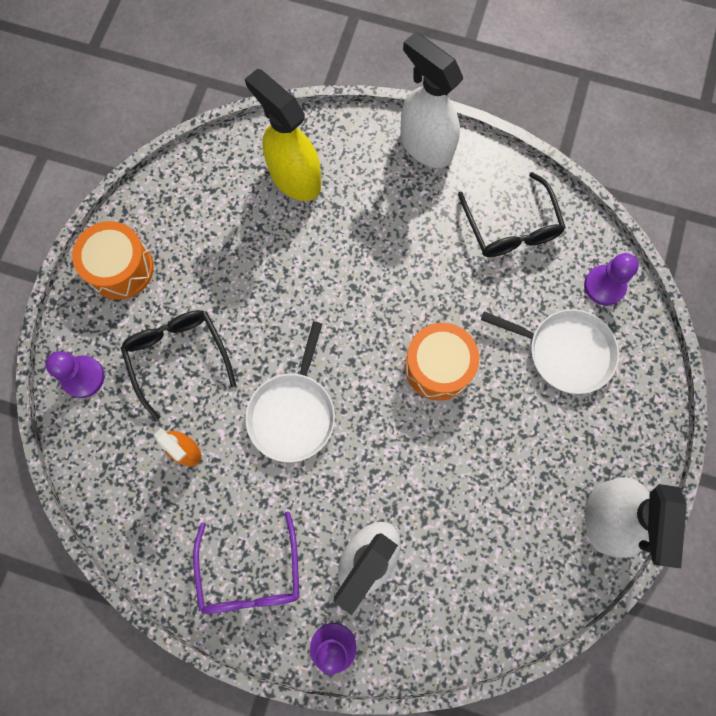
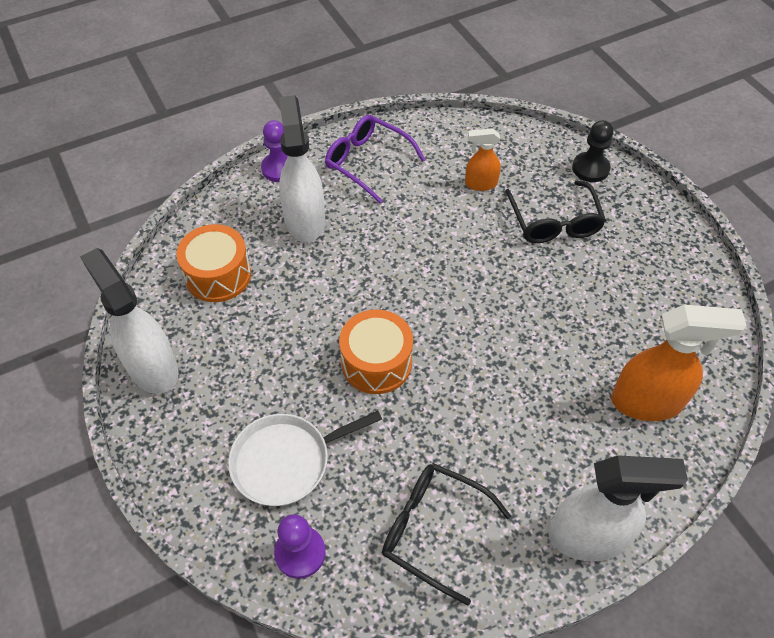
camera: 135 degrees right, 20 degrees down
(83, 377) = (590, 168): purple pawn -> black pawn
(120, 268) = (662, 237): orange drum -> orange drum (218, 275)
(178, 356) = (554, 222): black glasses -> black glasses turned 60 degrees clockwise
(293, 413) = (443, 253): white pan -> none
(294, 177) = (647, 402): yellow spray bottle -> orange spray bottle

